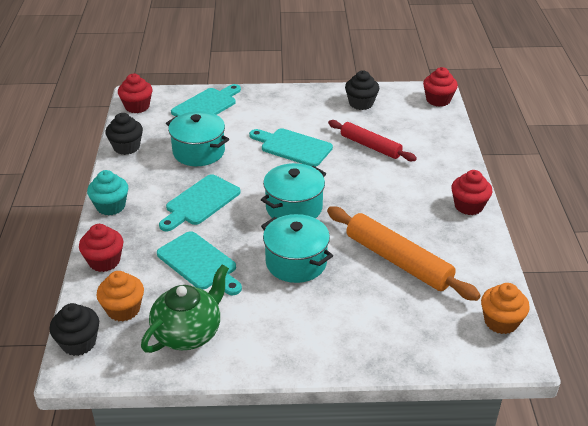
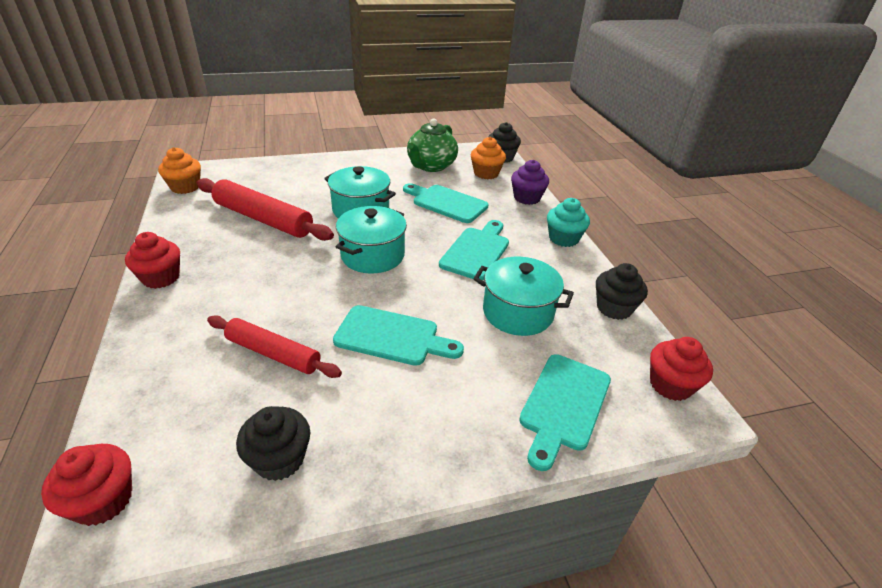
camera: 165 degrees right, 0 degrees up
(104, 261) = (527, 198): red cupcake -> purple cupcake
(398, 261) = (263, 219): orange rolling pin -> red rolling pin

